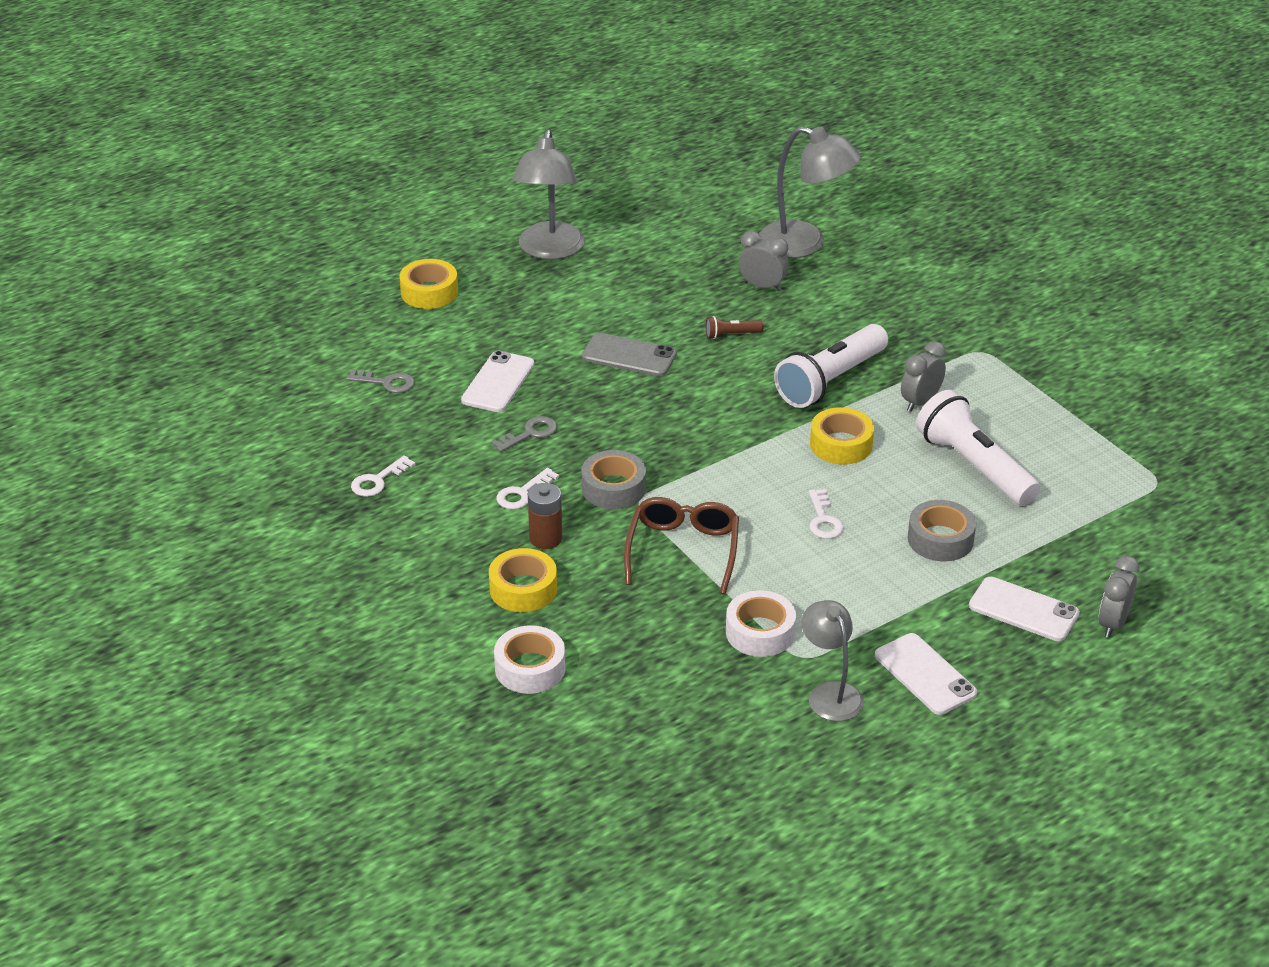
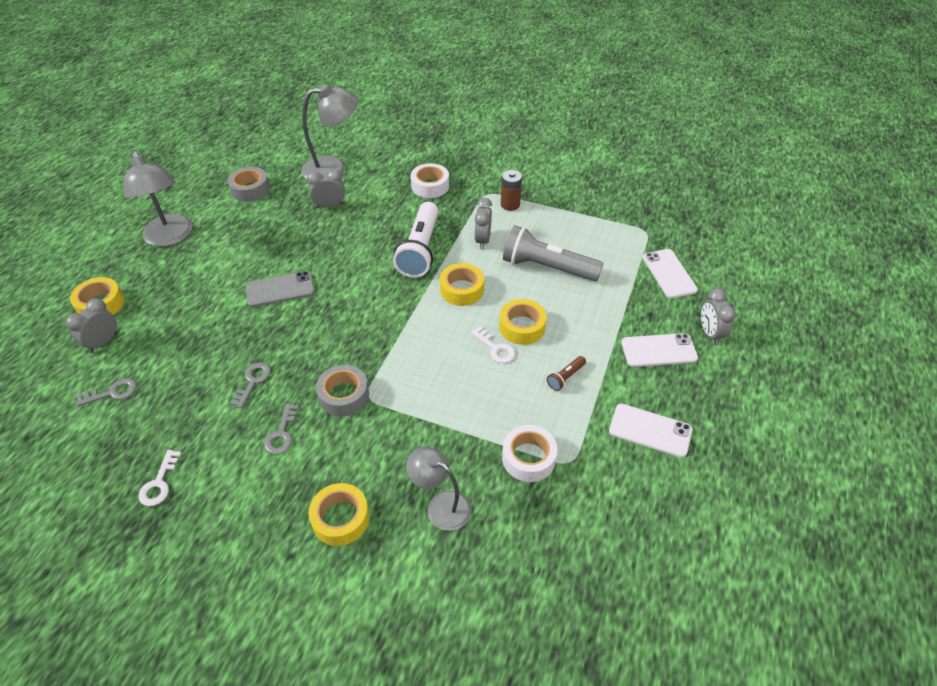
camera: 35 degrees left, 10 degrees up
(408, 331) = (103, 342): none -> grey clock
(498, 382) = (201, 352): white phone -> white phone (669, 273)
(523, 493) = (282, 434): white key -> grey key
(530, 668) = (398, 591): white tape -> white tape (430, 186)
(545, 538) = (326, 463): brown battery -> brown battery (510, 204)
(683, 550) = (428, 420): brown glasses -> none
(731, 335) = (335, 245): brown flashlight -> brown flashlight (565, 377)
(830, 693) = (610, 481): grey lamp -> grey lamp (441, 506)
(876, 513) = (522, 327): none -> yellow tape
(940, 539) = (572, 326): grey tape -> grey tape (250, 189)
(974, 466) = (547, 267): white flashlight -> grey flashlight

